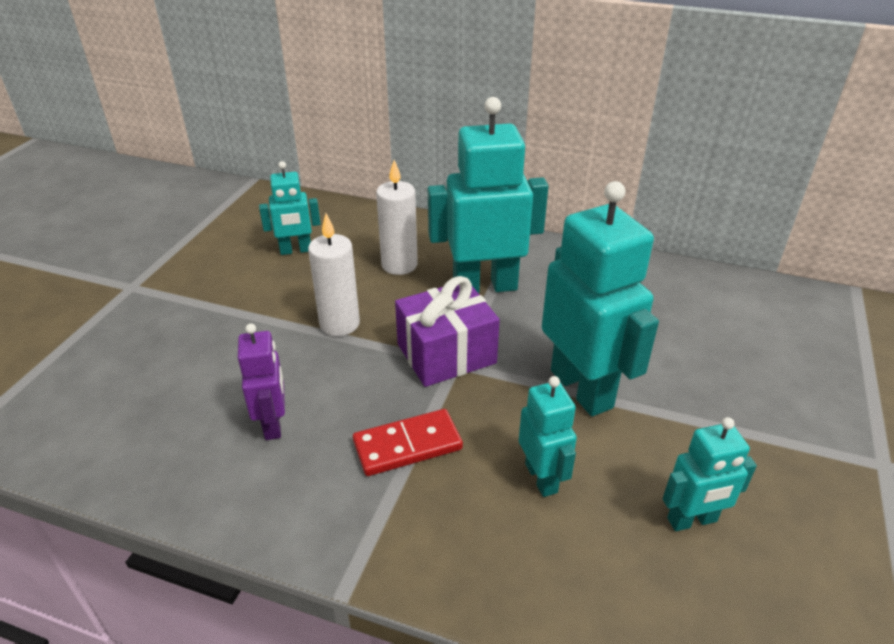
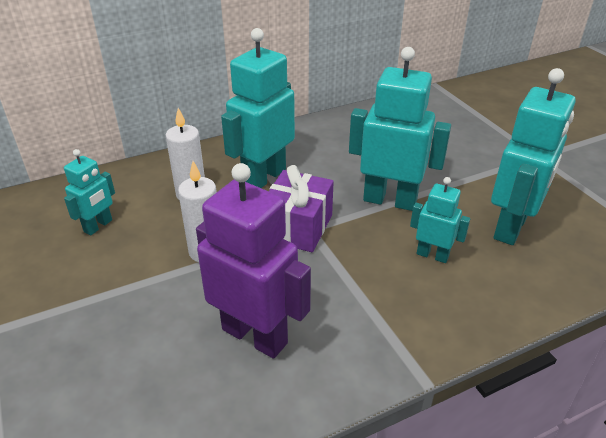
camera: 45 degrees left, 0 degrees up
(273, 424) = (255, 336): purple robot -> purple robot, size x1.87
(407, 445) = (349, 288): red domino -> none
(692, 520) = (511, 227): turquoise robot -> turquoise robot, size x1.87

